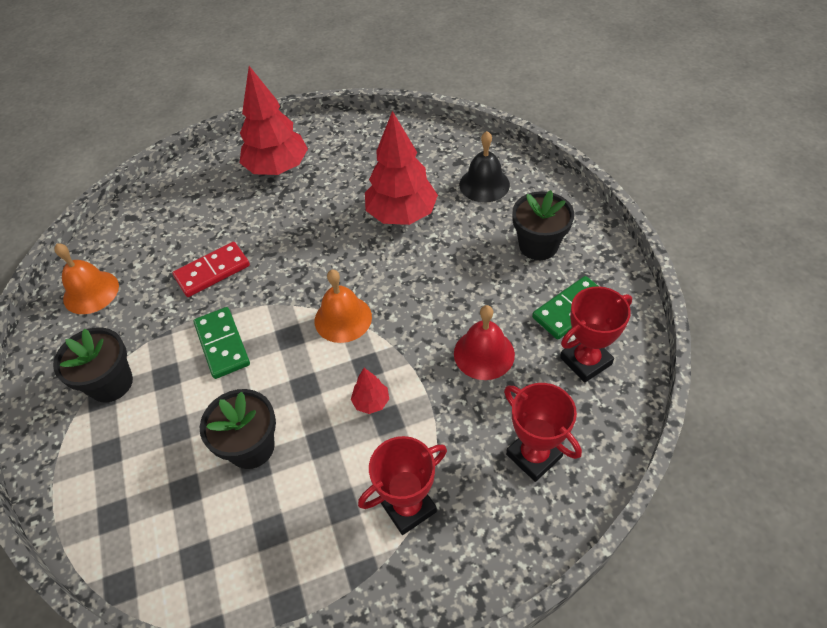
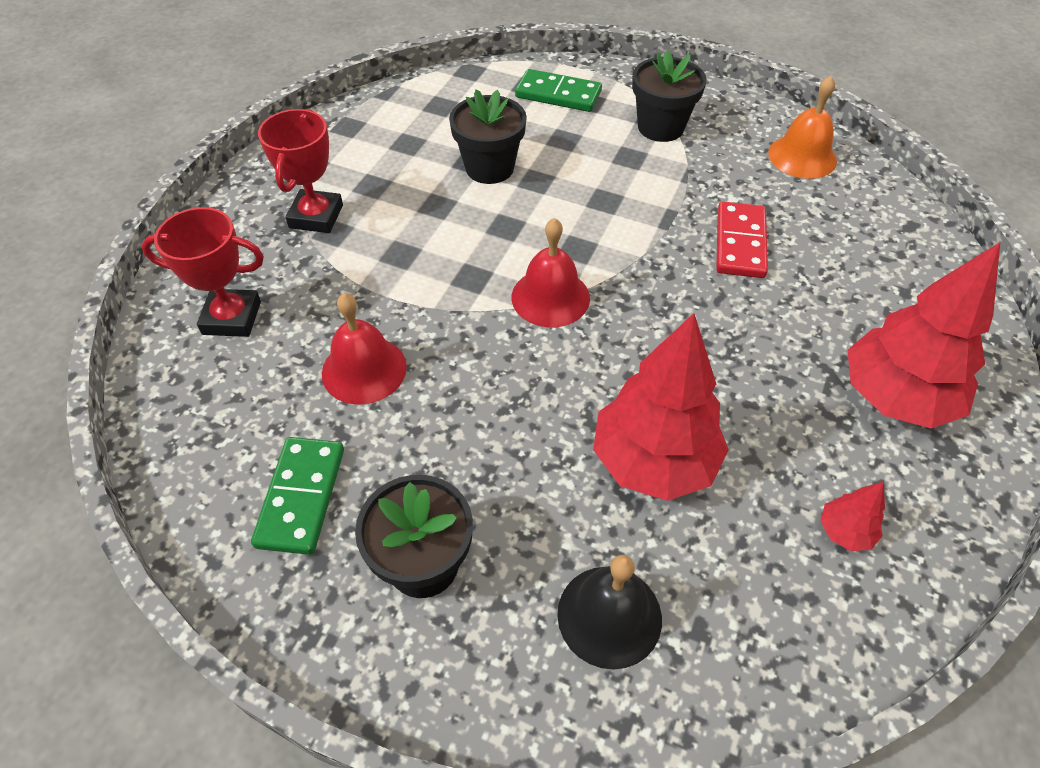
camera: 130 degrees right, 0 degrees up
(222, 344) = (624, 203): green domino -> green domino (558, 94)
(343, 318) = (550, 297): orange bell -> red bell
(371, 402) = (431, 255): red tree -> red tree (844, 532)
(585, 361) = (238, 444): red trophy -> none

